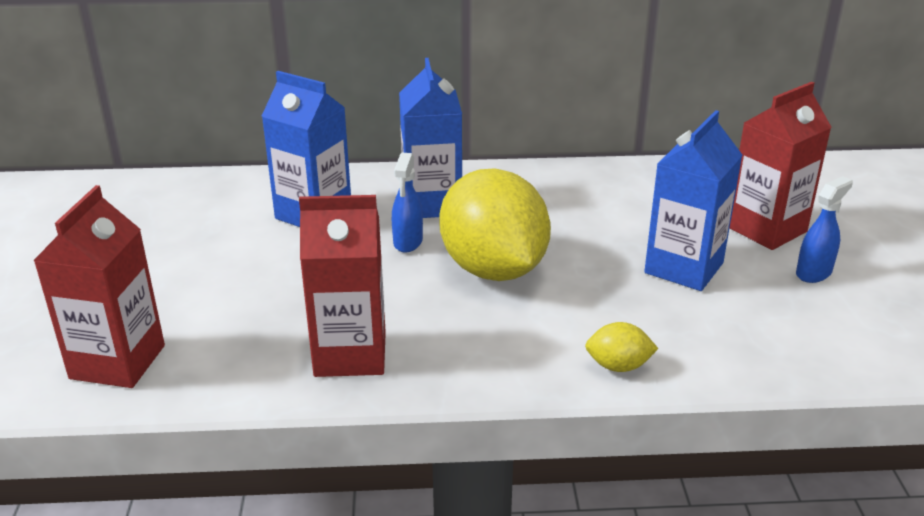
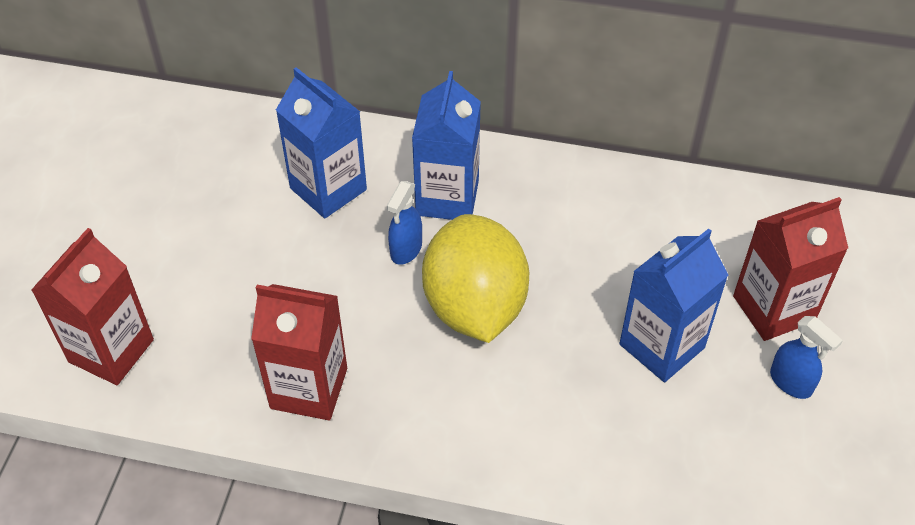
camera: 15 degrees right, 20 degrees up
(618, 366) = (542, 461): yellow lemon -> none
(814, 273) = (791, 383): blue spray bottle -> blue spray bottle turned 75 degrees clockwise

